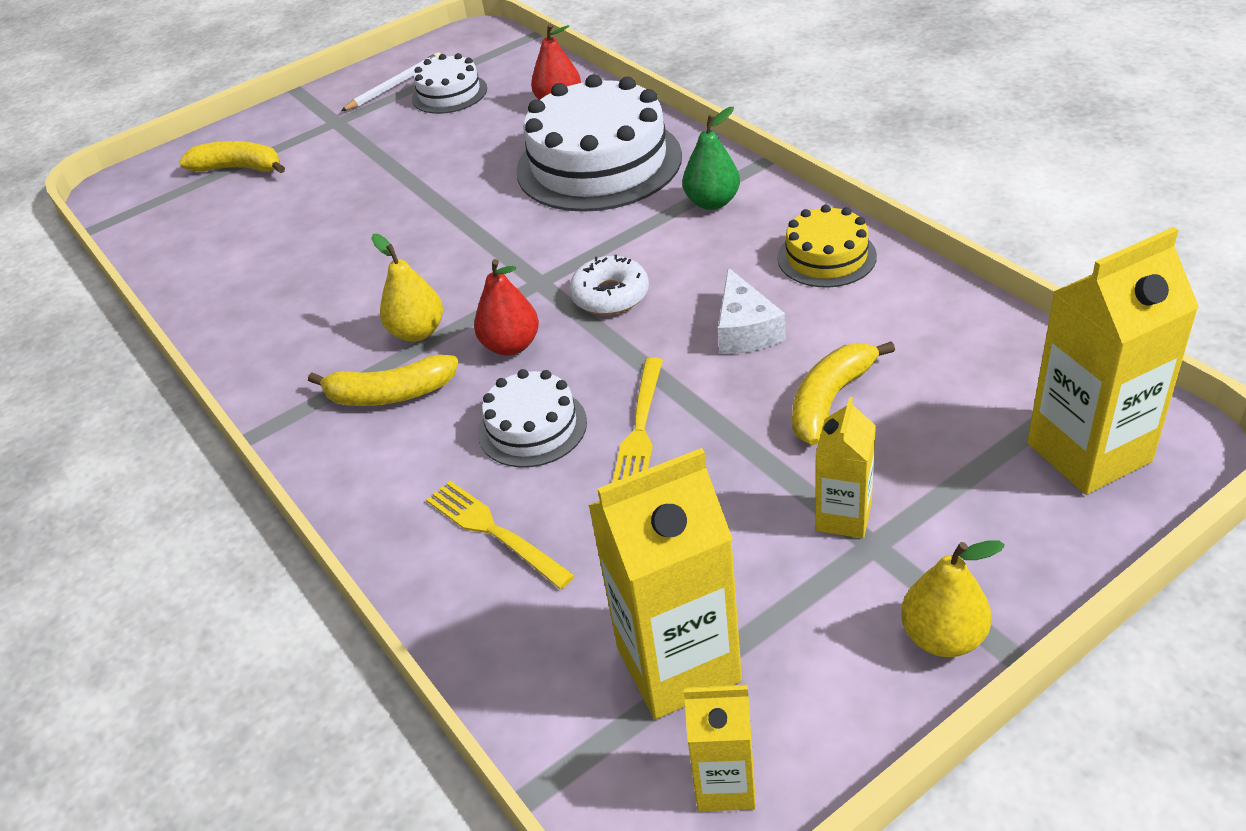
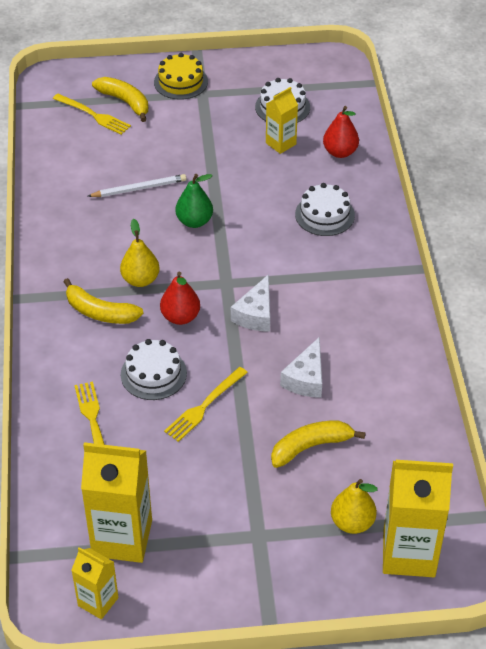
camera: 25 degrees right, 5 degrees up
(205, 197) = (93, 115): none -> yellow fork
(395, 85) = (256, 81): white pencil -> white pencil (139, 188)
(599, 163) = (324, 215): white cake -> white cake, size x0.51
(610, 295) = (255, 314): white donut -> white cheese
(712, 202) = (363, 282): green pear -> green pear (194, 221)
(826, 257) = (391, 357): yellow cake -> yellow cake (181, 82)
(843, 517) = (258, 513): yellow carton -> yellow carton (281, 143)
(943, 637) = (247, 598): yellow pear -> yellow pear (352, 522)

